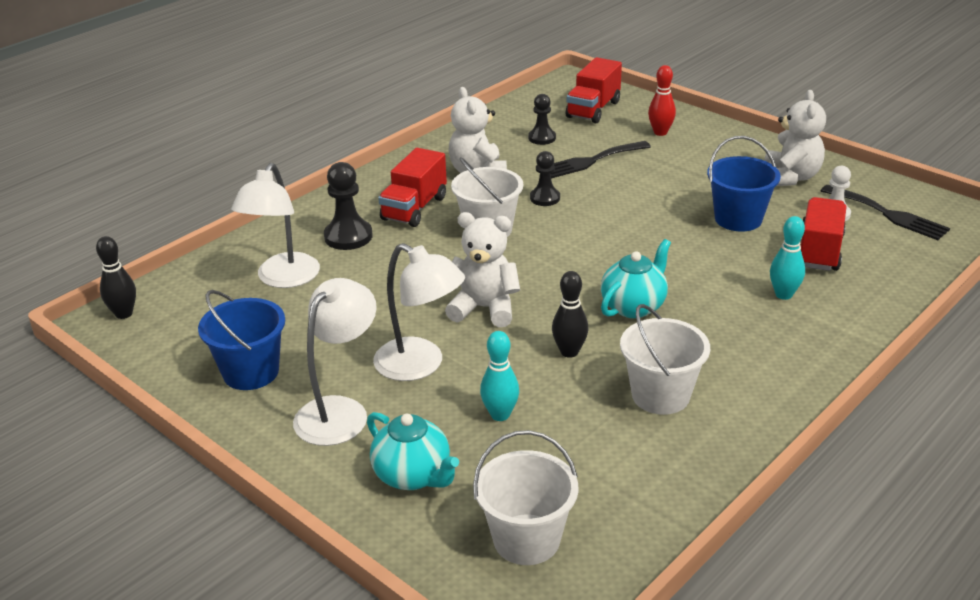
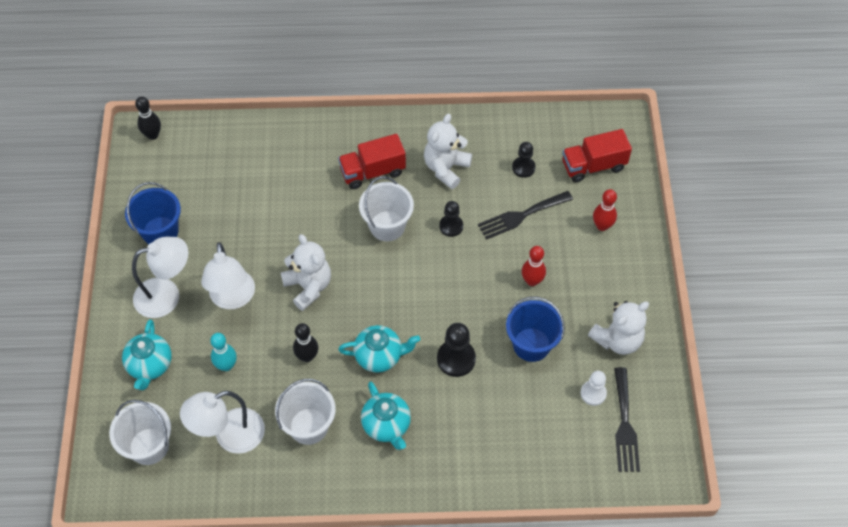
camera: 45 degrees right, 25 degrees up
(283, 279) = (245, 173): white lamp -> white lamp (230, 436)
(348, 236) = (312, 166): black pawn -> black pawn (456, 359)
(590, 161) = (521, 216): black fork -> black fork turned 45 degrees counterclockwise
(668, 187) = (532, 281): none -> red bowling pin
(726, 343) = (387, 425): none -> turquoise teapot
(783, 294) = (466, 423): turquoise bowling pin -> none
(819, 251) = (536, 412): red truck -> none

